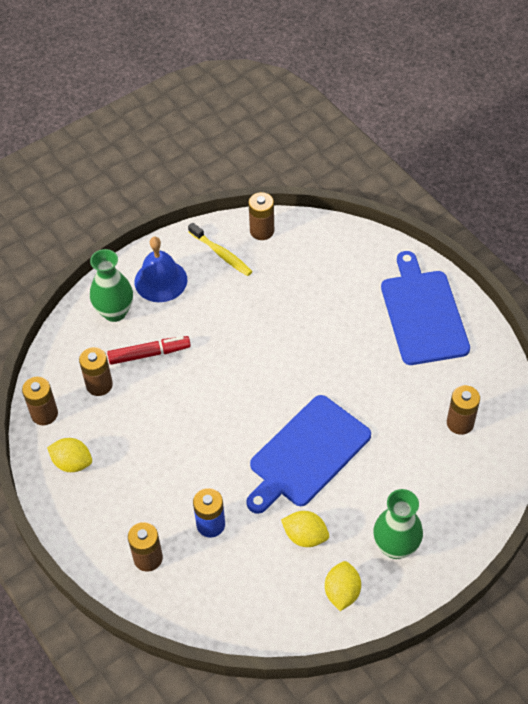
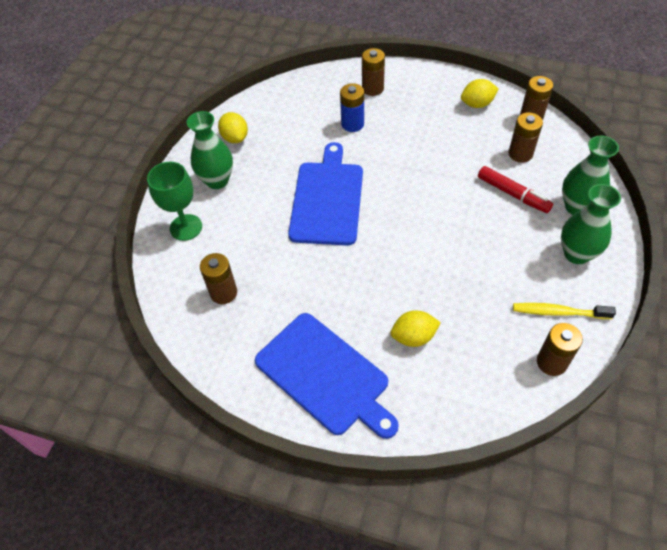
camera: 145 degrees right, 0 degrees up
(149, 354) = (513, 194): red marker -> red marker turned 90 degrees counterclockwise
(160, 280) = (576, 254): blue bell -> green vase
(305, 536) = (284, 152): yellow lemon -> yellow lemon (413, 337)
(457, 510) = (186, 227): none -> green goblet

